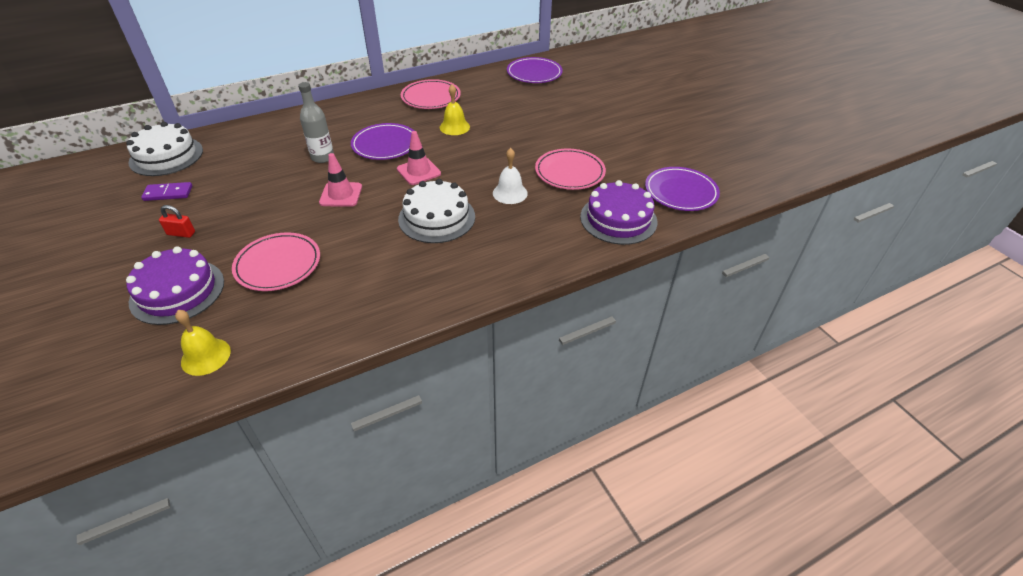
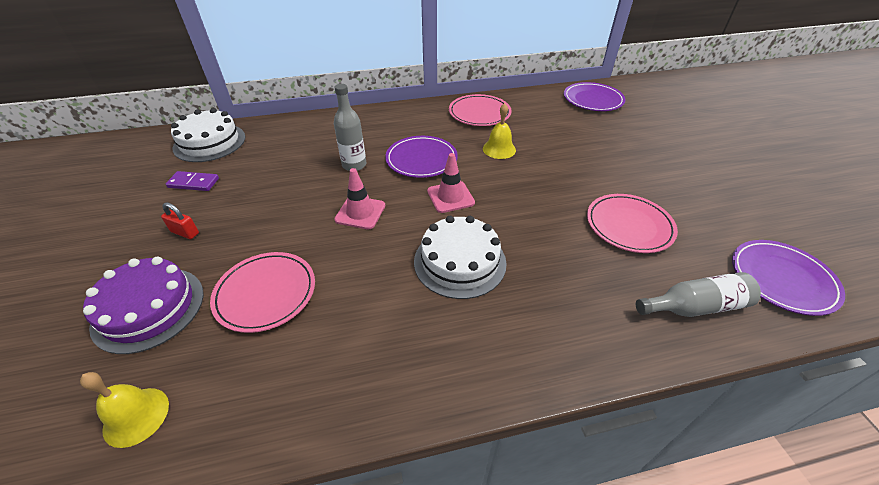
camera: 15 degrees right, 0 degrees up
(510, 193) = (552, 242): white bell -> none
(618, 219) = (694, 306): purple cake -> grey bottle

